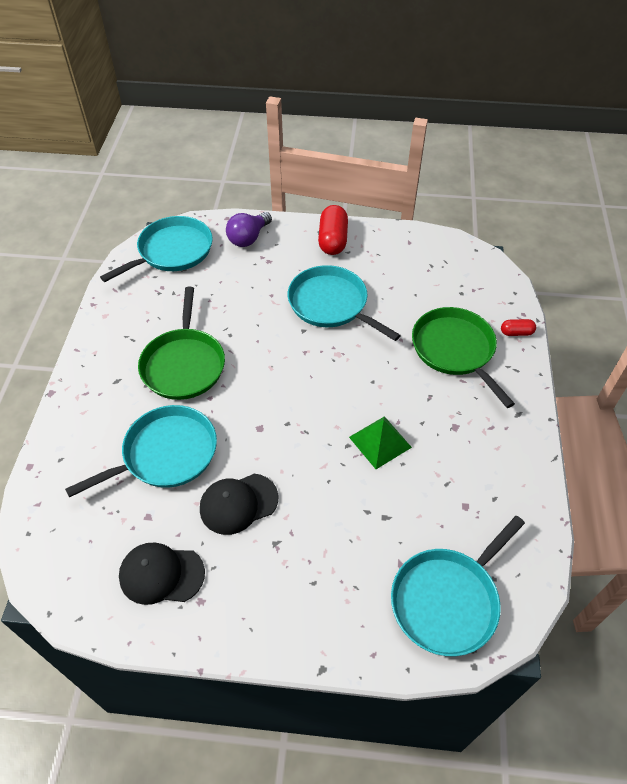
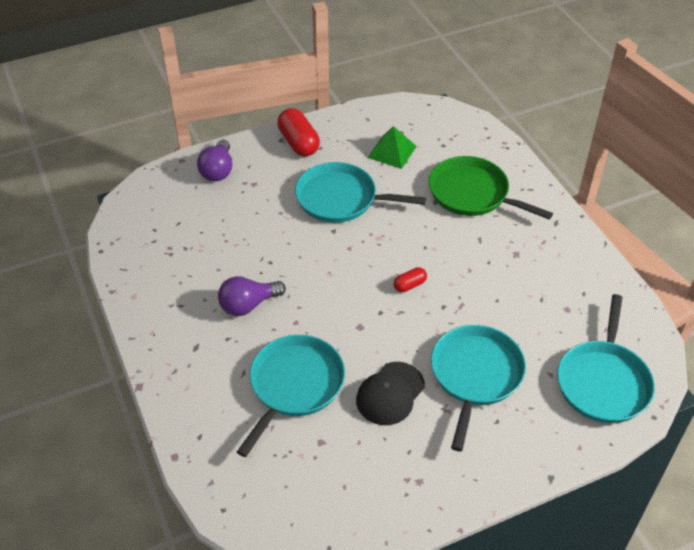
camera: 30 degrees left, 5 degrees down
(161, 574) = (370, 479): black cap -> none
(172, 251) = (152, 211): turquoise pan -> turquoise pan (475, 376)
(184, 364) = (248, 305): green pan -> purple light bulb
(380, 442) = (467, 292): green pyramid -> green pyramid (392, 152)
(516, 333) = (510, 160): red capsule -> red capsule (409, 285)

